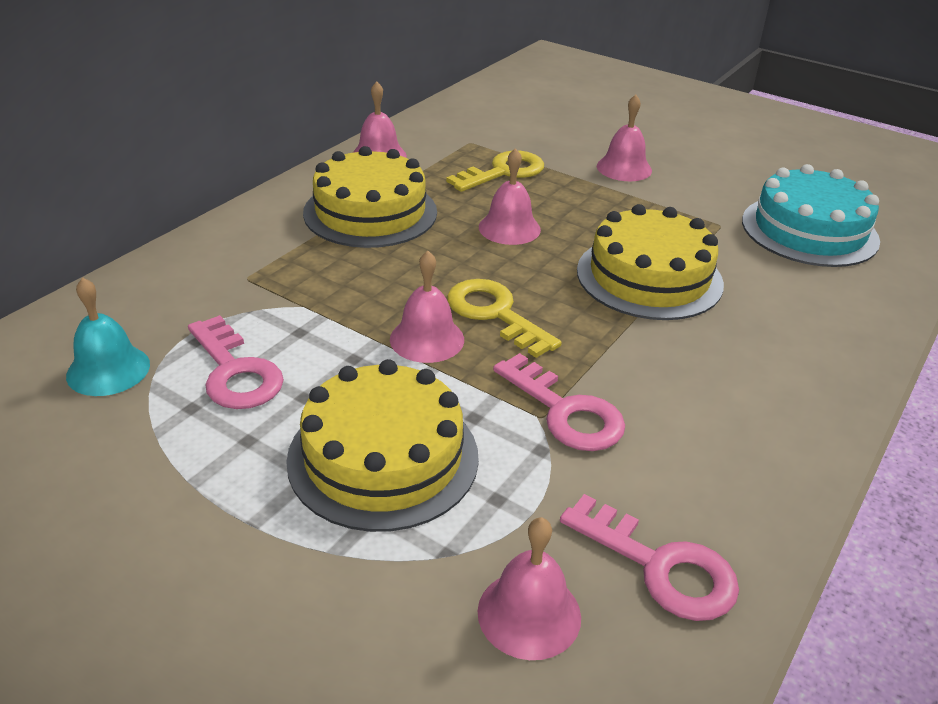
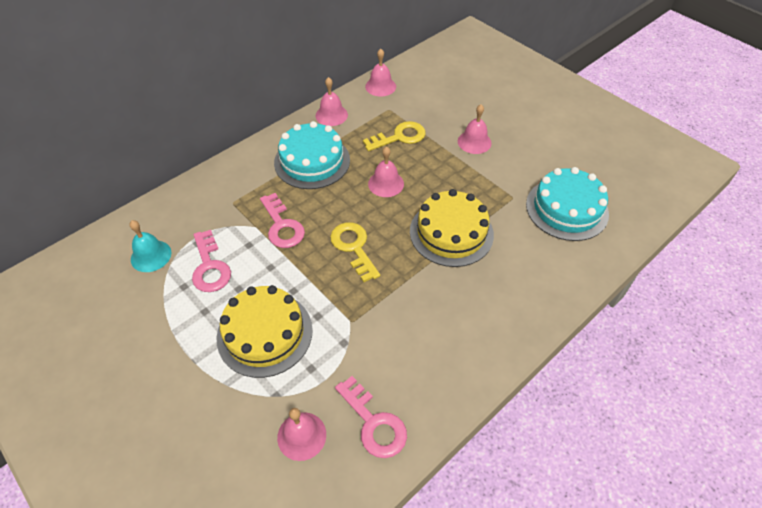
camera: 15 degrees right, 15 degrees up
(370, 212) = (312, 161): yellow cake -> turquoise cake
(427, 339) = (311, 260): pink bell -> pink bell (380, 86)
(565, 411) = (365, 320): pink key -> pink key (282, 226)

